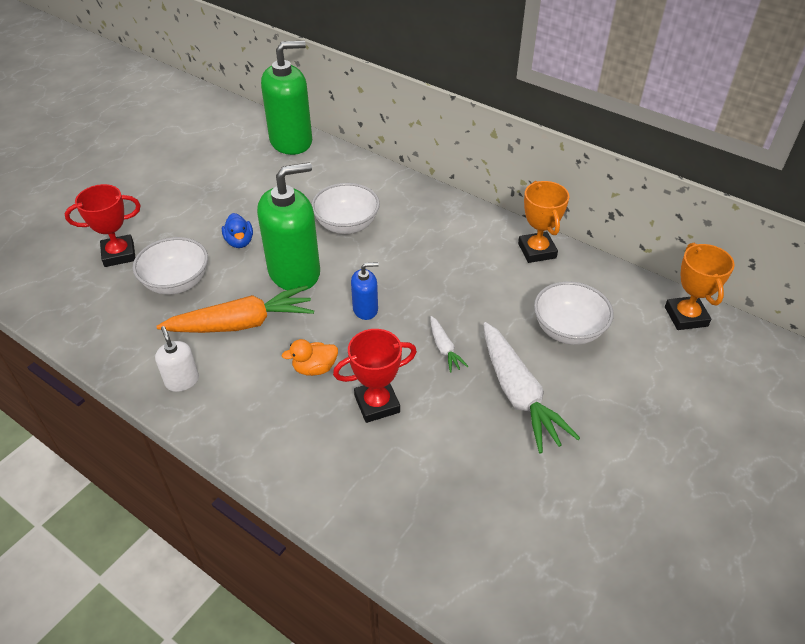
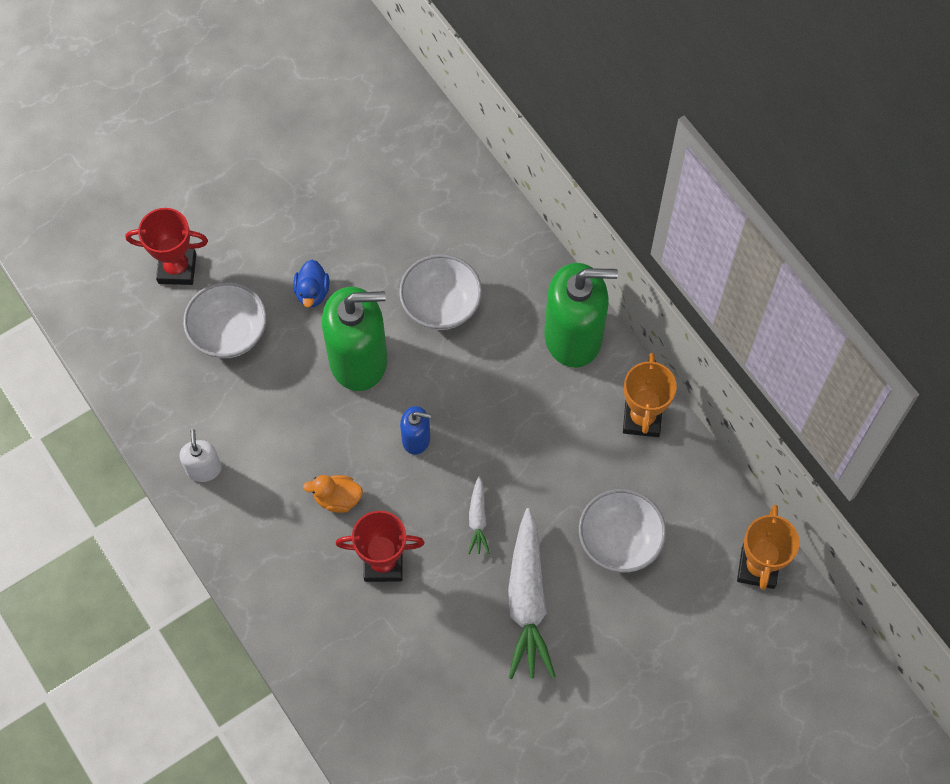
camera: 20 degrees right, 20 degrees up
(241, 323) = (281, 414): orange carrot -> none
(291, 141) = (424, 135): green soap dispenser -> green soap dispenser (573, 336)

